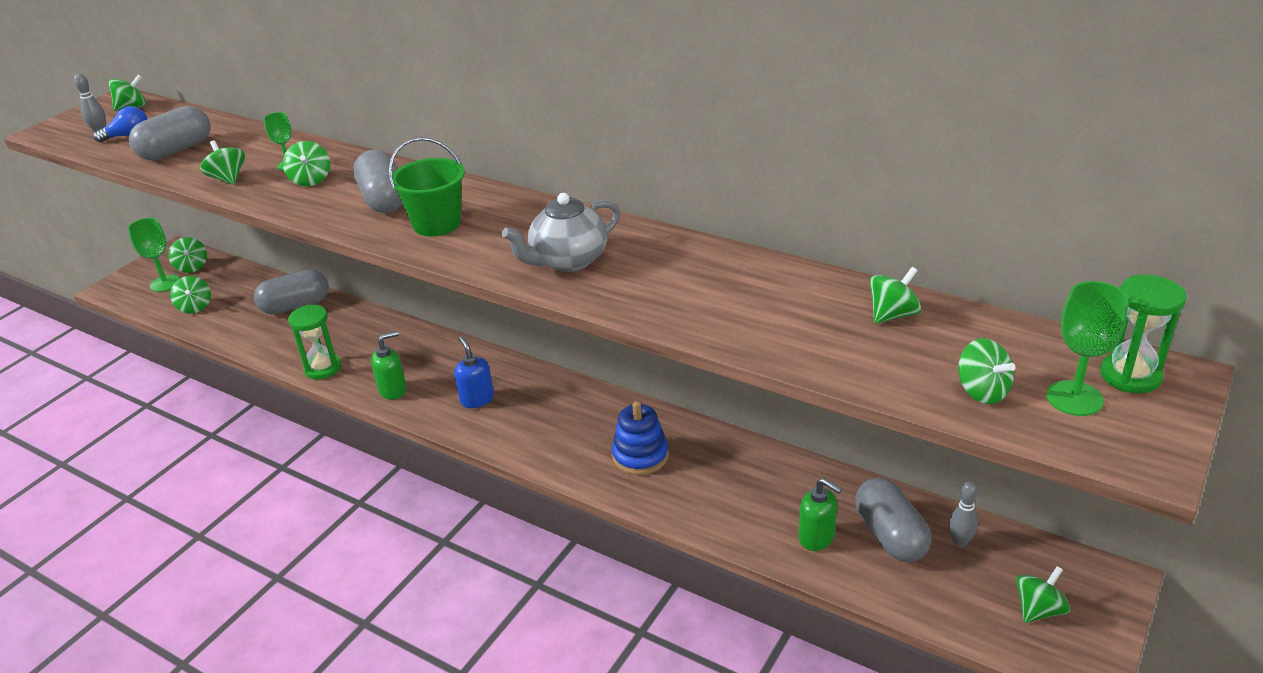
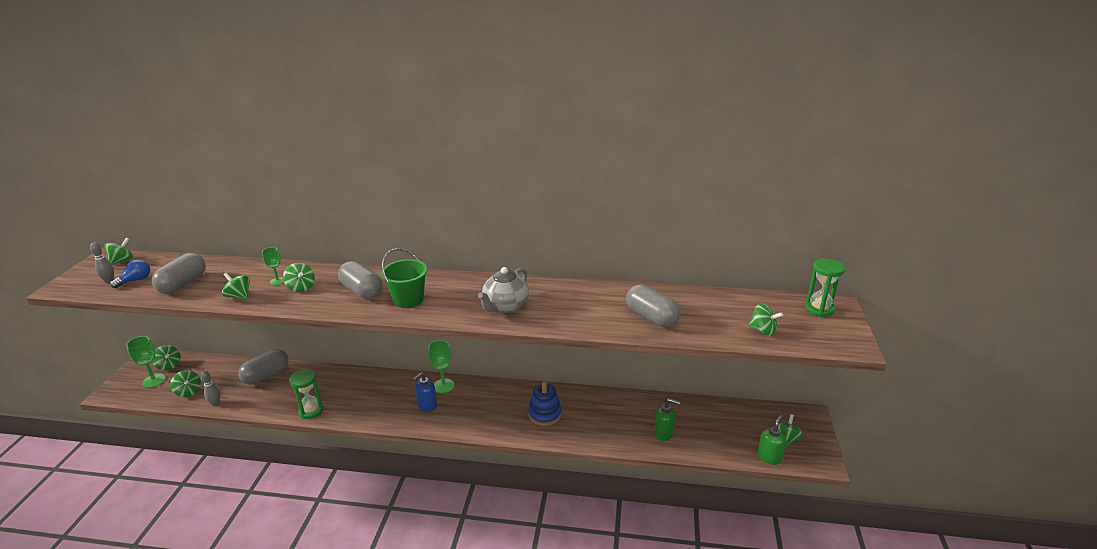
camera: 25 degrees left, 5 degrees down
(393, 390) = (368, 413): green soap dispenser -> green soap dispenser (769, 457)
(477, 399) = (427, 405): blue soap dispenser -> blue soap dispenser turned 90 degrees counterclockwise
(890, 535) = (698, 422): grey capsule -> grey capsule (651, 317)
(892, 315) = (696, 302): green spinning top -> none
(960, 541) = (732, 416): grey bowling pin -> grey bowling pin (215, 403)
(1074, 398) = (804, 324): green goblet -> green goblet (443, 386)

